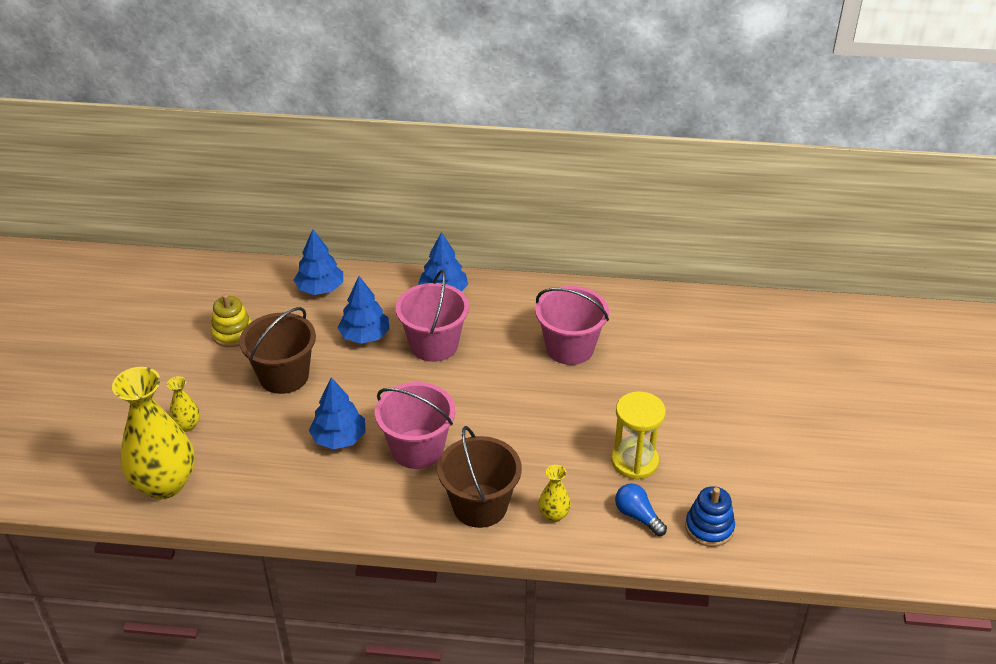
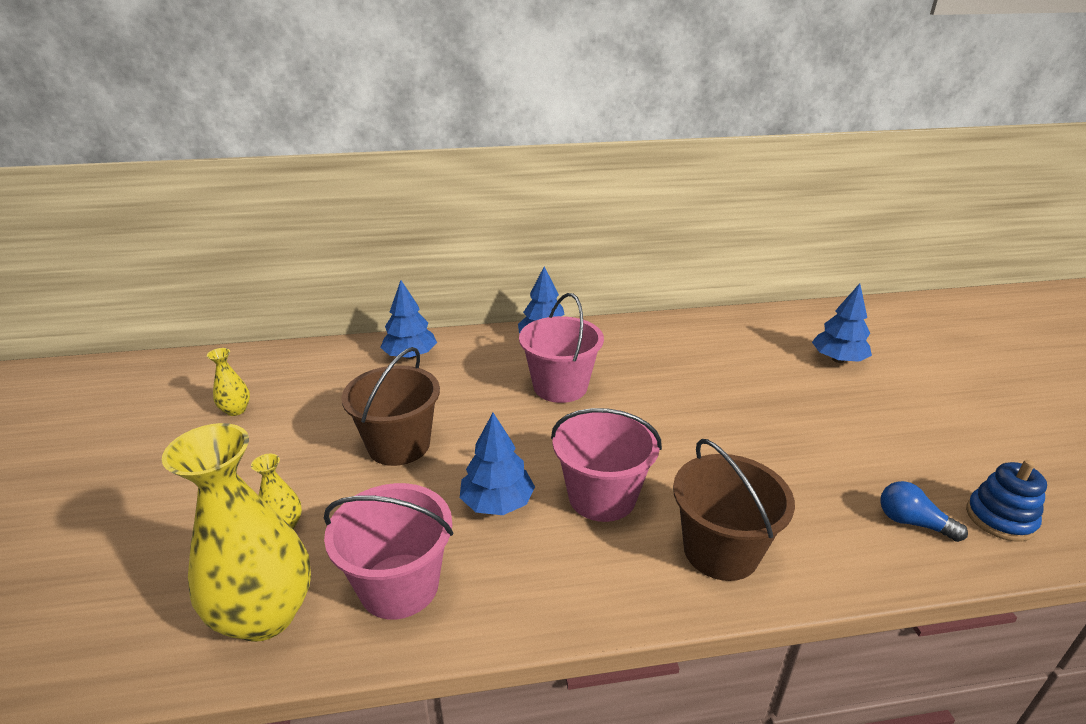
camera: 15 degrees left, 10 degrees down
(232, 333) = (320, 411): yellow stacking toy -> none
(365, 336) = (479, 390): blue tree -> blue tree (838, 359)
(554, 515) = (817, 542): yellow vase -> yellow vase (236, 410)
(570, 348) = (703, 367): pink bucket -> pink bucket (399, 585)
(634, 461) = (856, 462): yellow hourglass -> none

